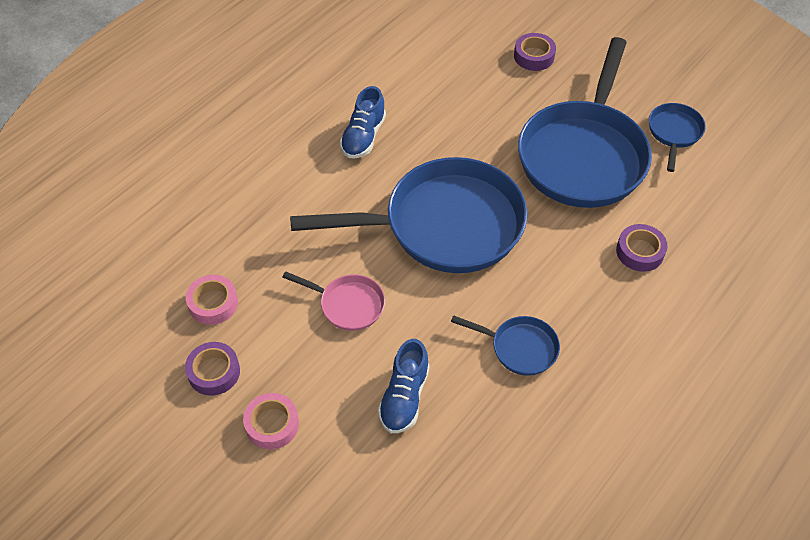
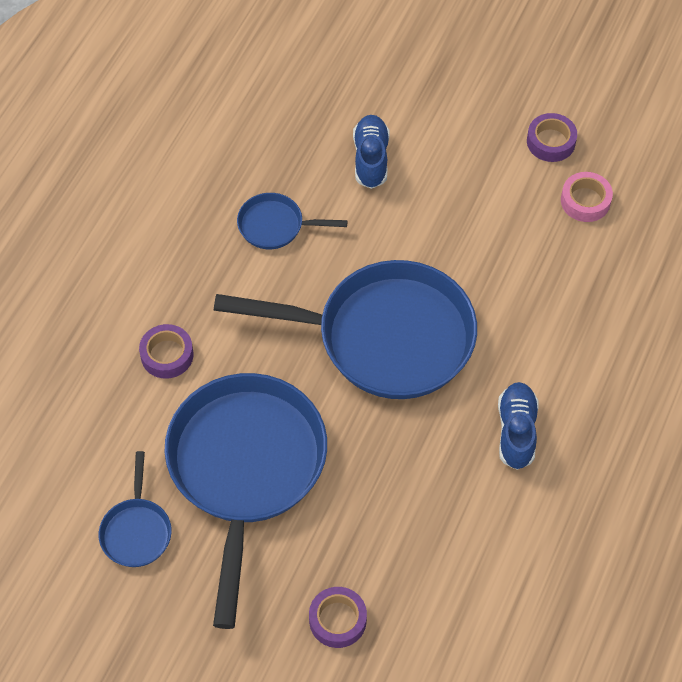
camera: 165 degrees right, 5 degrees up
(272, 424) = (478, 112): pink tape -> none
(348, 305) = (454, 229): pink pan -> none
(444, 225) = (385, 337): blue pan -> blue pan turned 150 degrees counterclockwise

